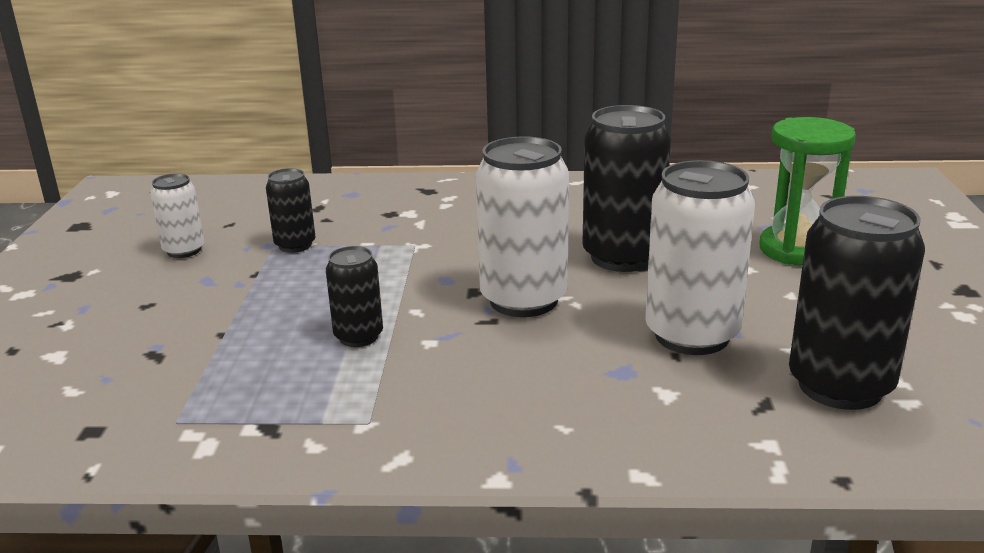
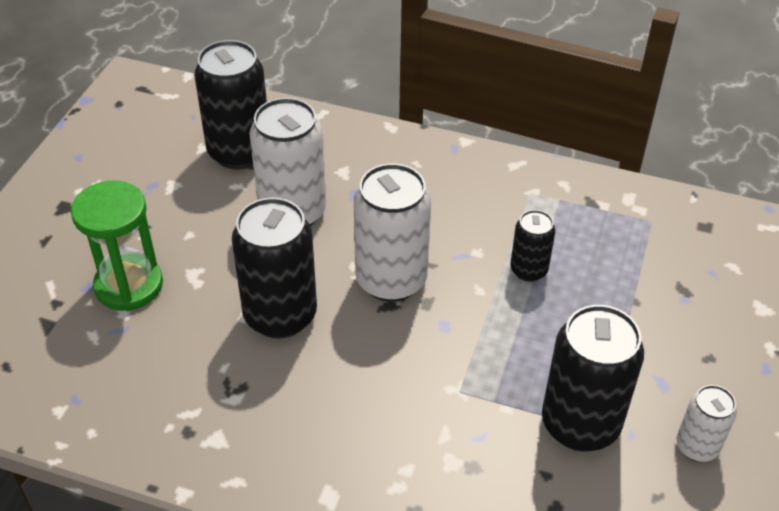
camera: 165 degrees left, 20 degrees up
(295, 245) = (580, 424): black can -> black can, size x1.86

